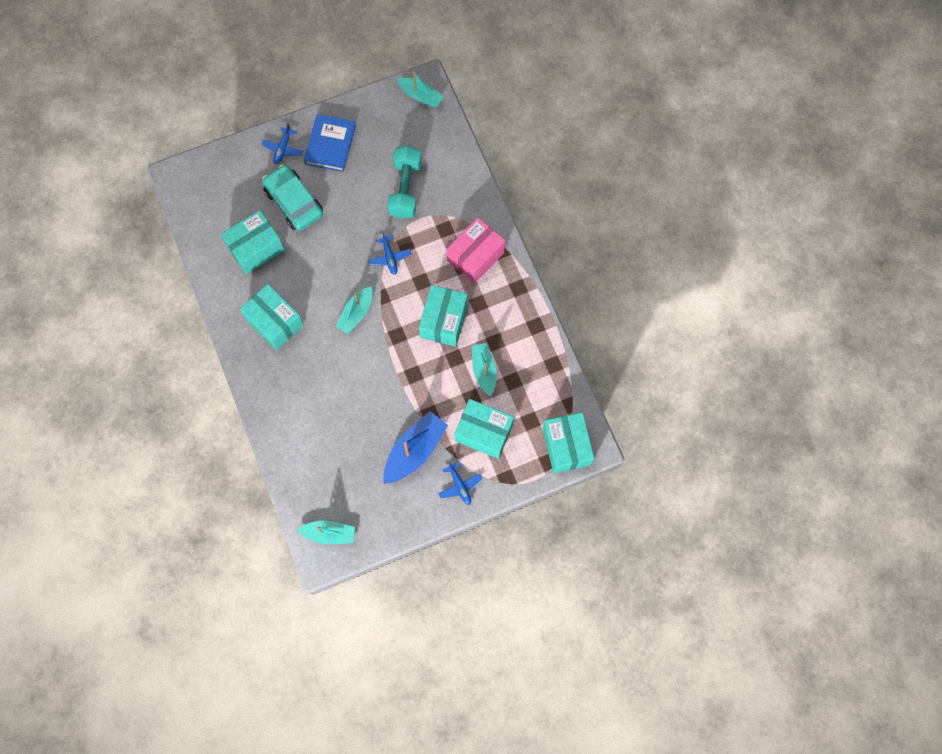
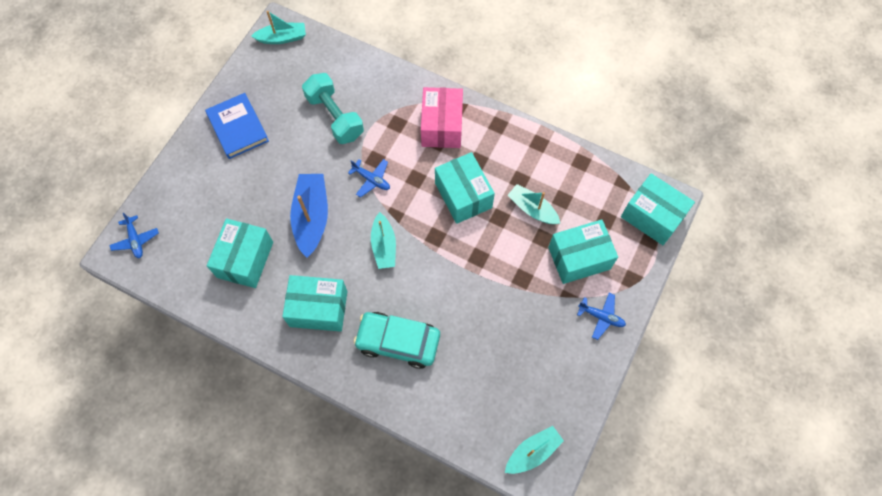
camera: 40 degrees left, 5 degrees down
(283, 148) = (197, 160): blue plane -> blue plane (135, 240)
(294, 202) = (246, 196): turquoise car -> turquoise car (398, 342)
(414, 451) = (538, 319): blue boat -> blue boat (311, 218)

